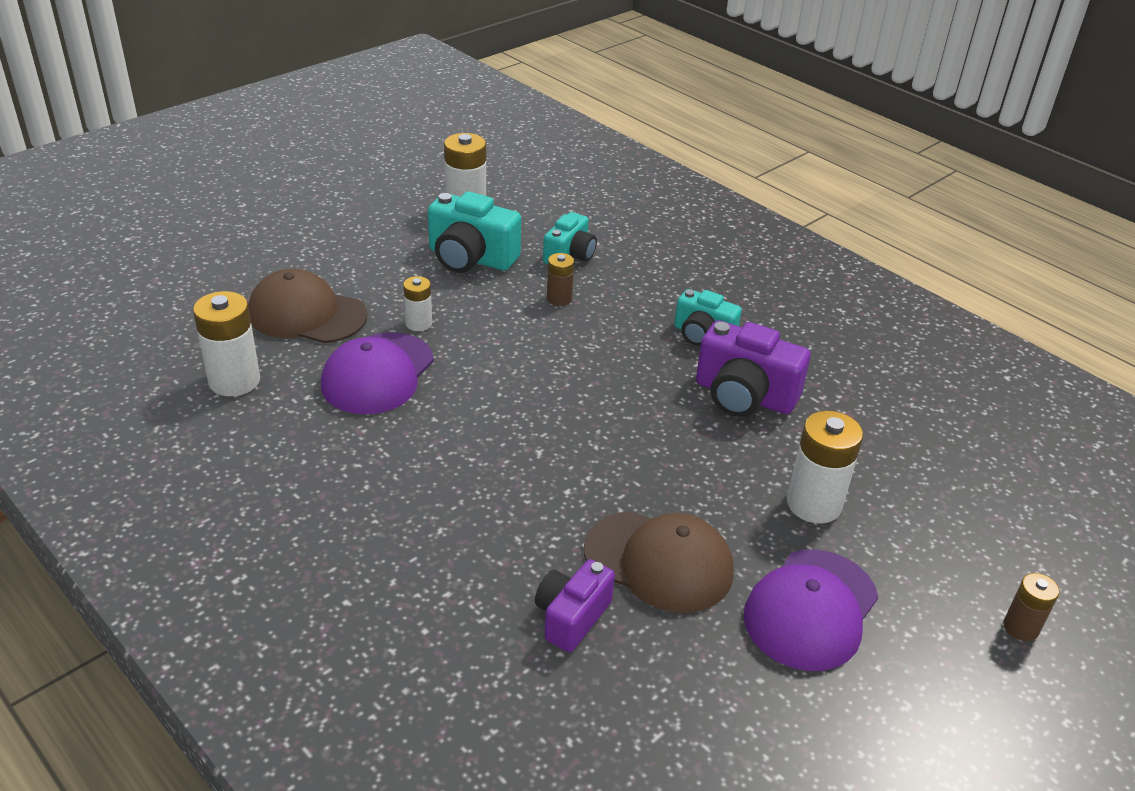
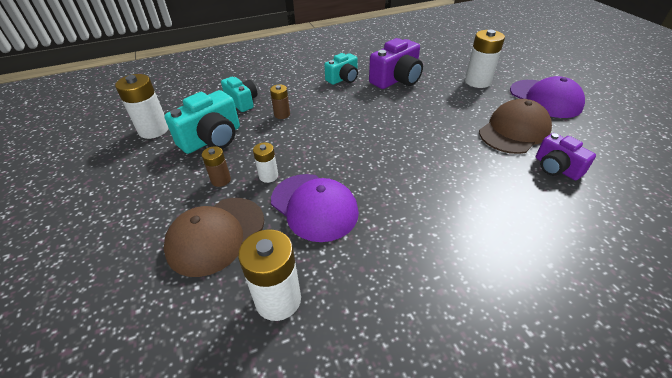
camera: 65 degrees left, 5 degrees up
(1020, 627) = (551, 59): brown battery -> brown battery (221, 180)

